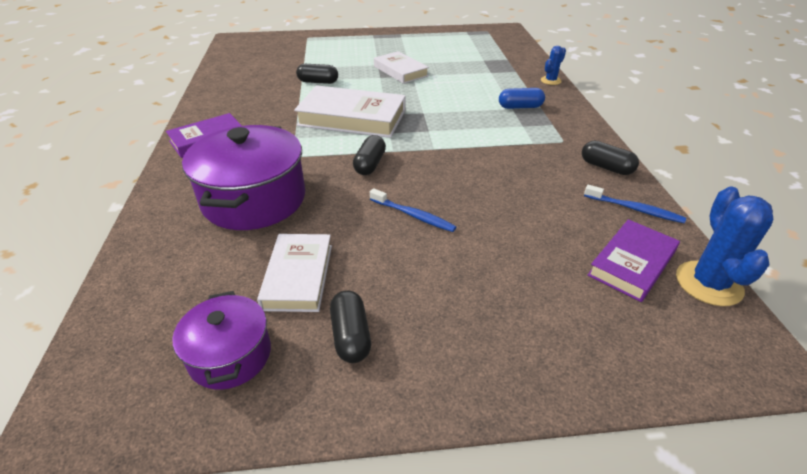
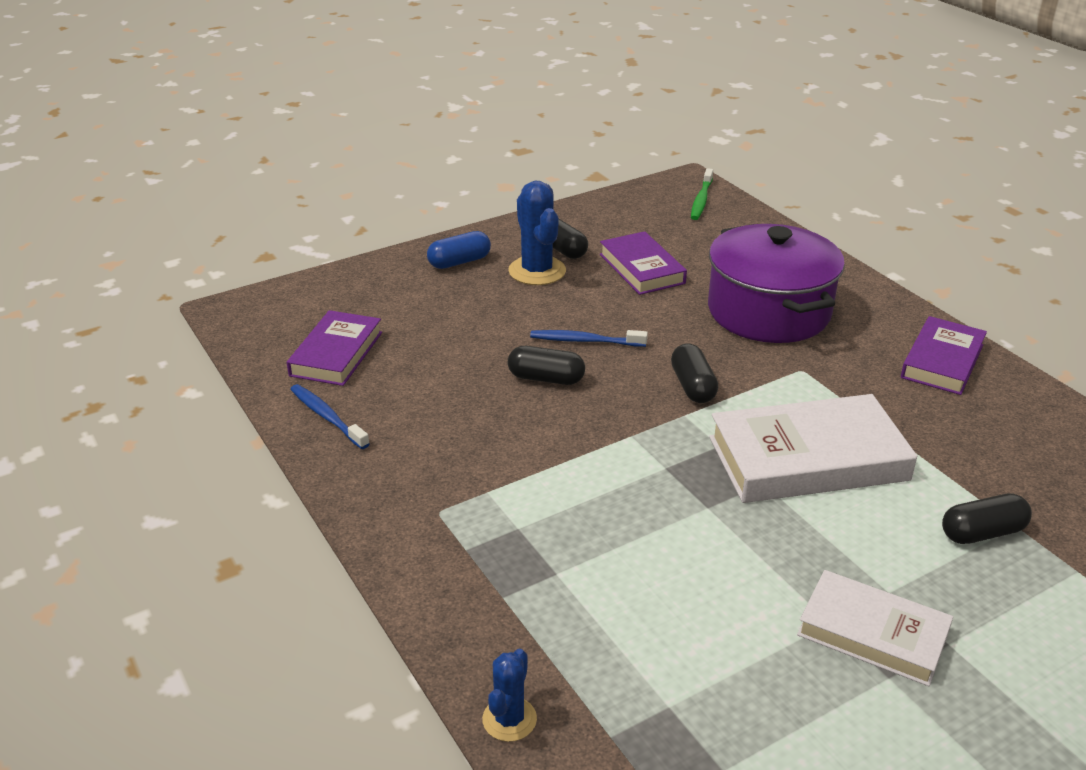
camera: 155 degrees right, 5 degrees down
(106, 372) = (701, 200): none -> green toothbrush
(230, 355) = (634, 222): purple pot -> none
(298, 276) = (642, 269): white book -> purple book
(520, 107) = (543, 583): blue capsule -> blue capsule (459, 262)
(606, 167) = (364, 475): black capsule -> black capsule (546, 378)
(634, 209) = (327, 417): blue toothbrush -> blue toothbrush turned 45 degrees clockwise
(708, 283) = (260, 355): blue cactus -> blue cactus (537, 271)

